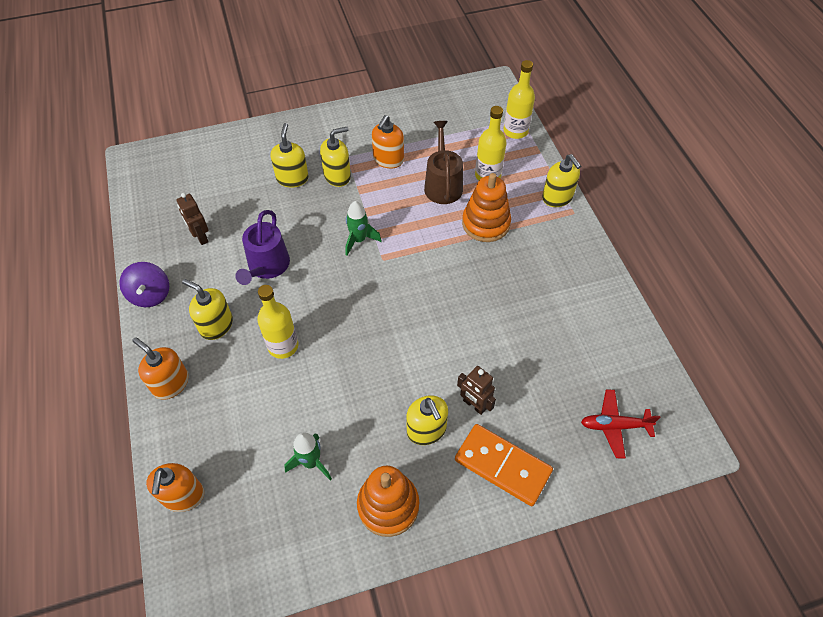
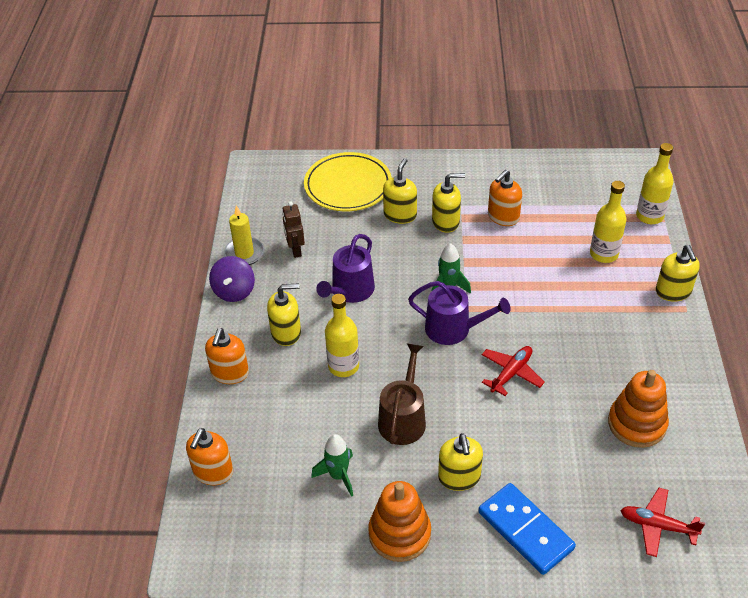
camera: 20 degrees right, 10 degrees down
(150, 252) = (244, 253): none -> yellow candle
(170, 383) = (230, 373): orange soap dispenser -> orange soap dispenser turned 135 degrees counterclockwise
(216, 325) = (286, 332): yellow soap dispenser -> yellow soap dispenser turned 120 degrees clockwise
(233, 160) = (348, 186): none -> yellow plate
(376, 281) = (453, 329): none -> purple watering can
(442, 185) = (552, 253): brown watering can -> brown watering can (403, 419)
(442, 312) = (511, 373): none -> red plane
(474, 405) = (515, 467): brown robot -> none
(485, 223) = (585, 300): orange stacking toy -> orange stacking toy (636, 424)
(502, 465) = (525, 530): orange domino -> blue domino

